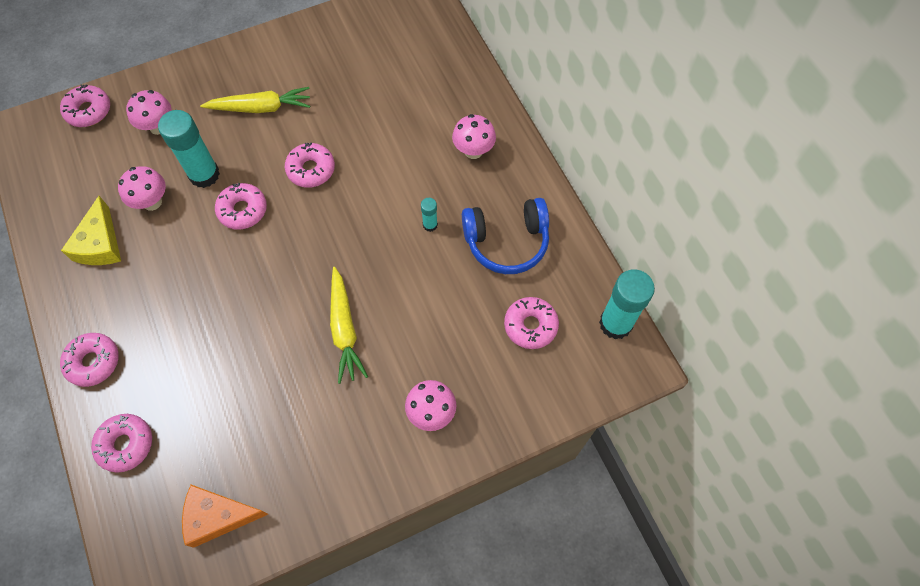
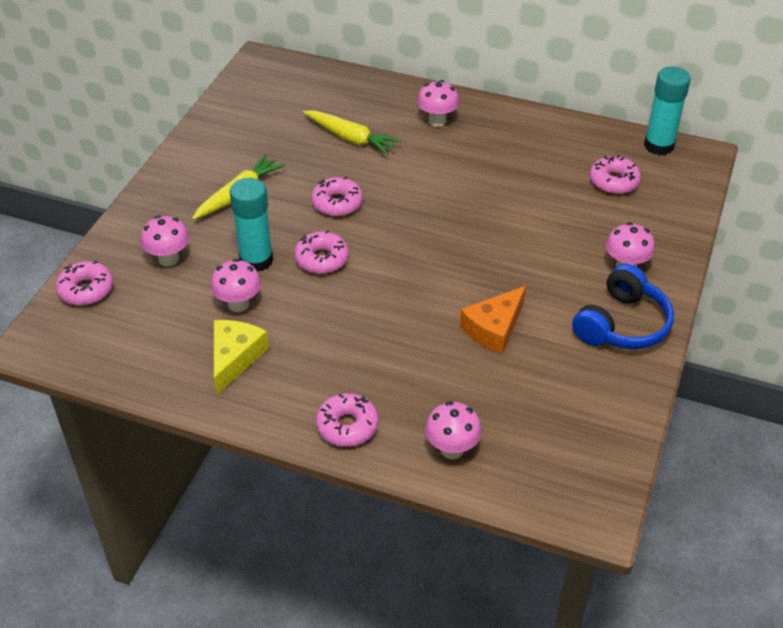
camera: 45 degrees left, 20 degrees down
(100, 244) = (235, 358): yellow cheese -> yellow cheese turned 120 degrees counterclockwise
(125, 444) = (452, 449): pink donut -> pink mushroom
(218, 516) = (581, 429): orange cheese -> orange cheese (494, 328)
(344, 330) = (503, 268): yellow carrot -> yellow carrot (351, 138)
(430, 225) = (470, 176): turquoise glue stick -> none
(506, 241) = (533, 151): blue headphones -> blue headphones (622, 324)

